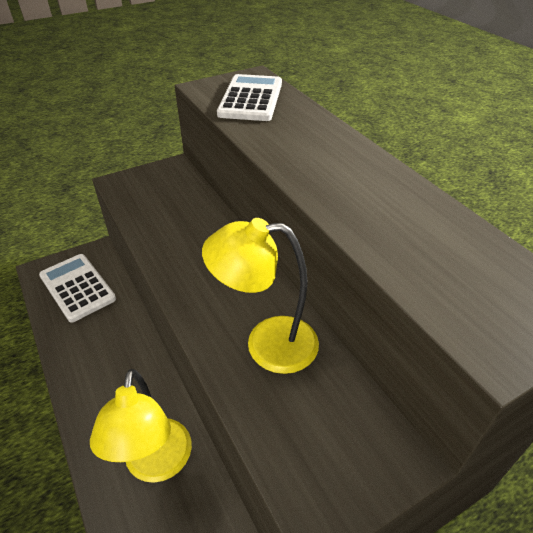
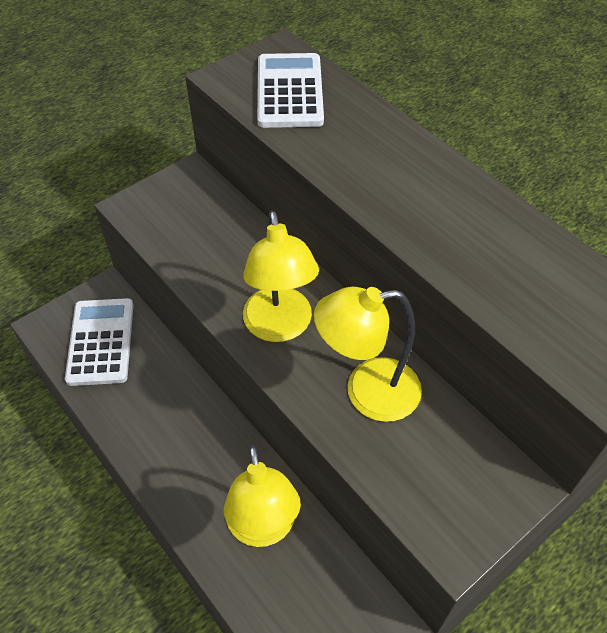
camera: 10 degrees left, 10 degrees up
(77, 287) = (101, 342): white calculator -> white calculator turned 45 degrees clockwise
(204, 280) = (279, 327): none -> yellow lamp

